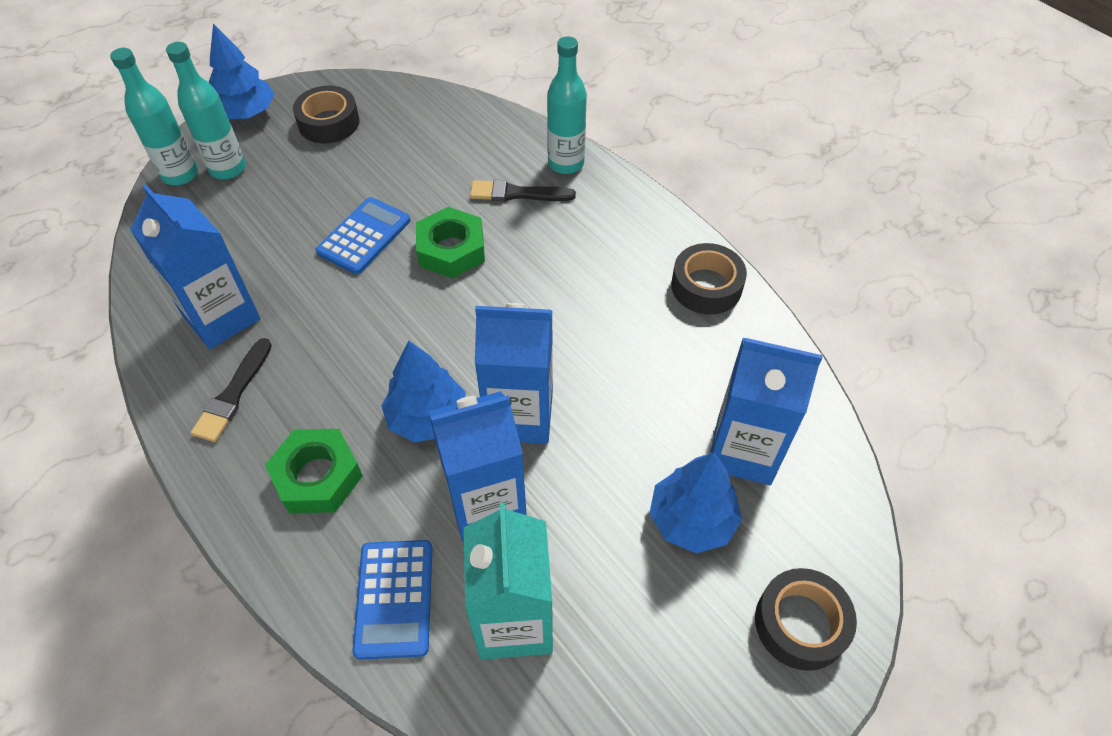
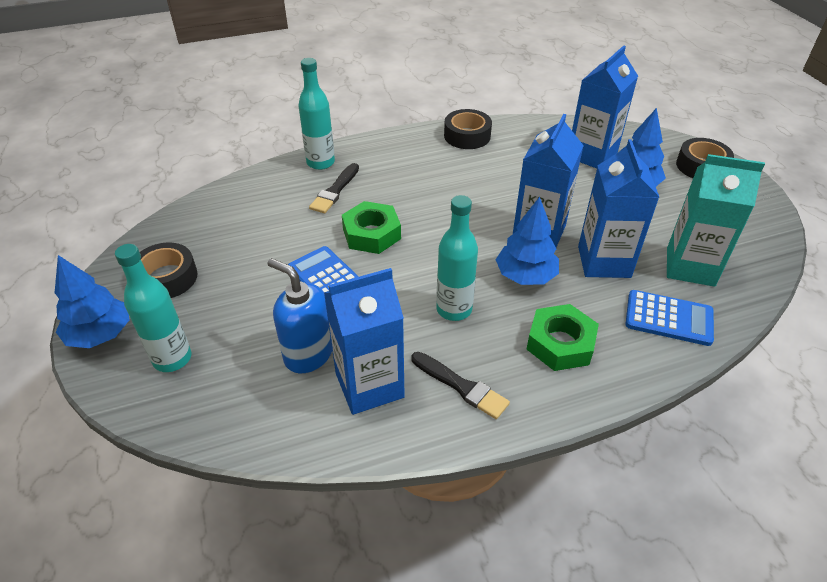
camera: 70 degrees left, 10 degrees down
(180, 174) = (150, 399): turquoise bottle -> turquoise bottle (454, 309)
(252, 258) = (308, 354): none -> blue soap dispenser

